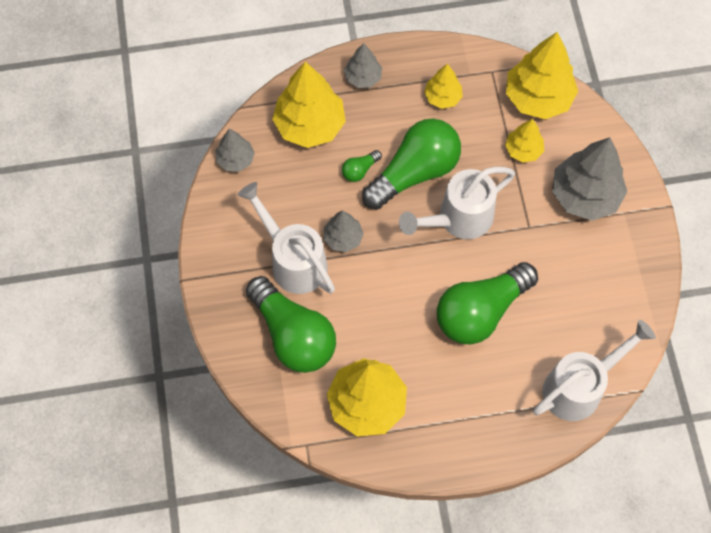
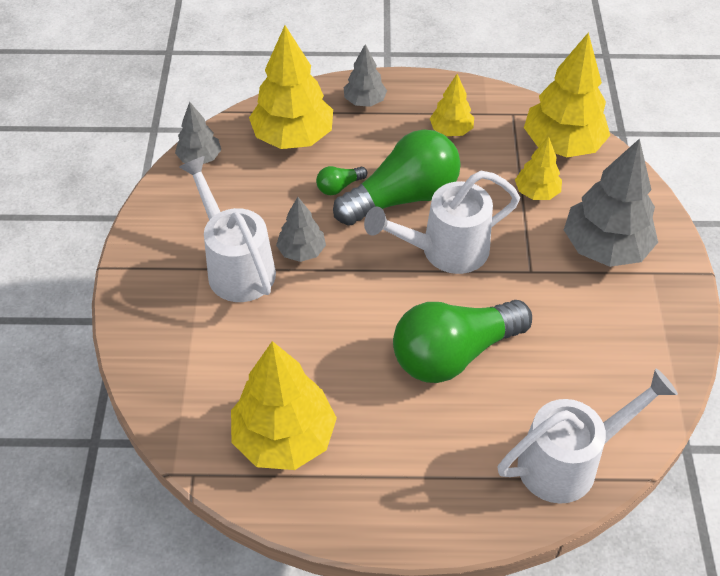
camera: 10 degrees right, 15 degrees down
(293, 335) = (213, 345): green light bulb -> none

